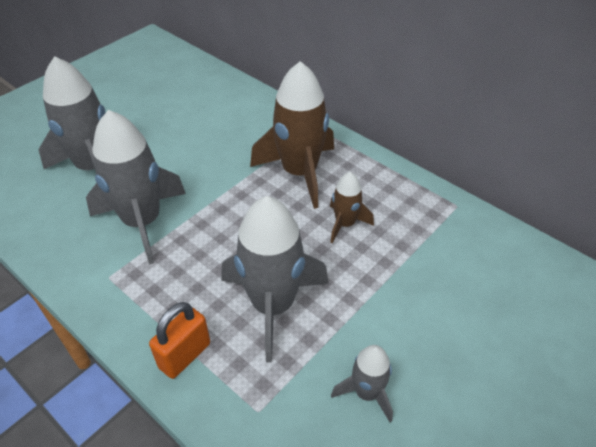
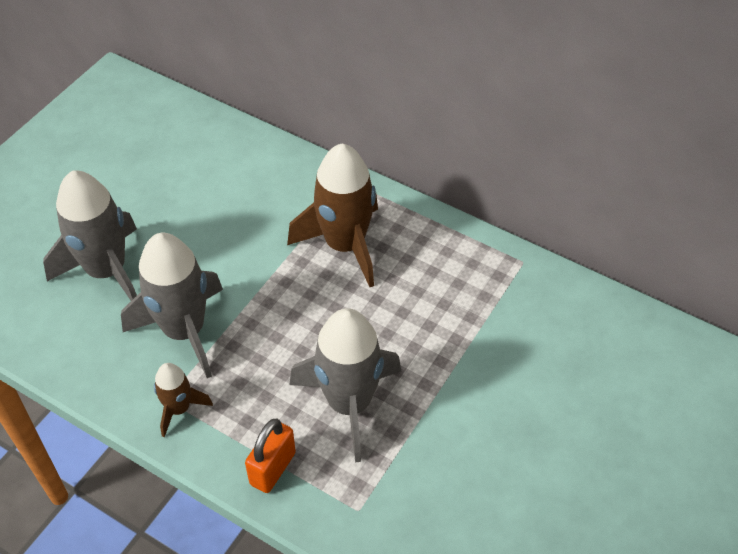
camera: 10 degrees left, 5 degrees up
(345, 224) = (407, 301): brown rocket -> brown rocket (179, 409)
(366, 393) = (458, 476): grey rocket -> none

